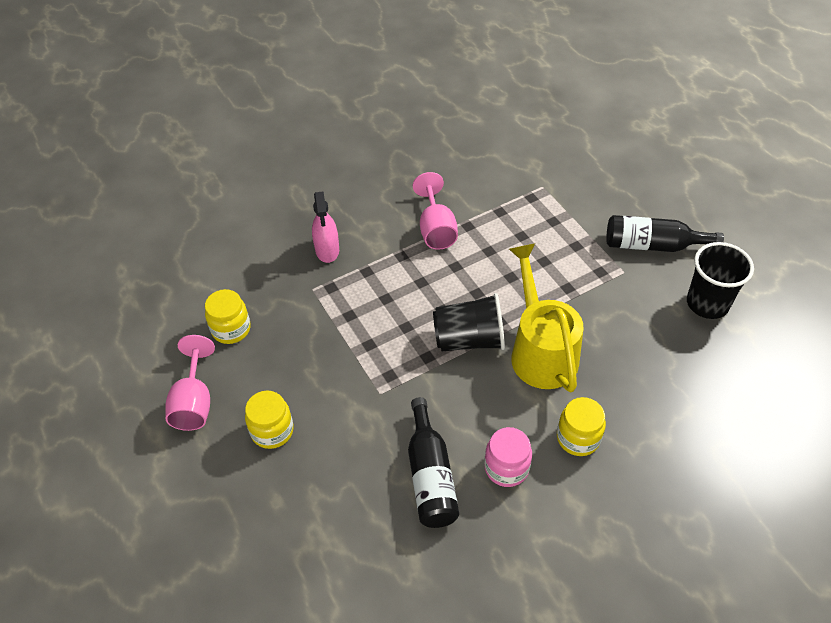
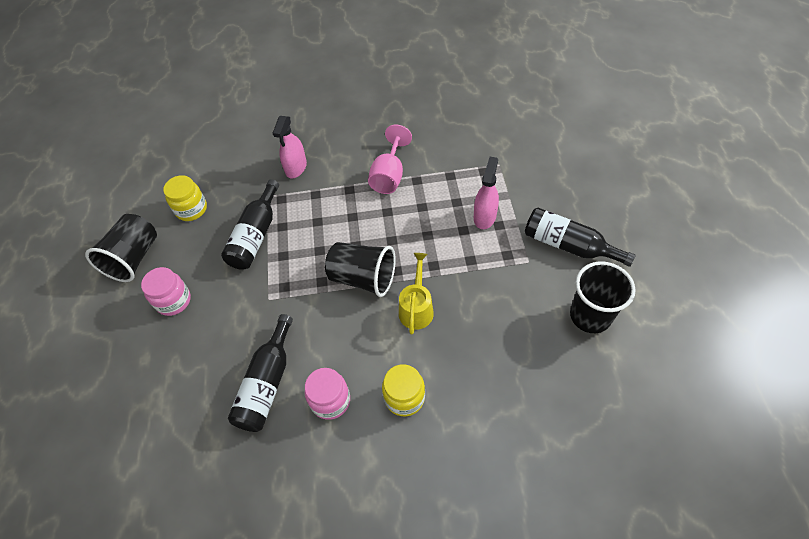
camera: 25 degrees right, 5 degrees up
(194, 402) = (134, 258): pink goblet -> black cup
(272, 431) = (173, 301): yellow jar -> pink jar
(325, 333) = (256, 235): none -> black bottle
(541, 350) = (416, 308): yellow watering can -> yellow watering can, size x0.57
(557, 242) = (484, 217): none -> pink spray bottle

